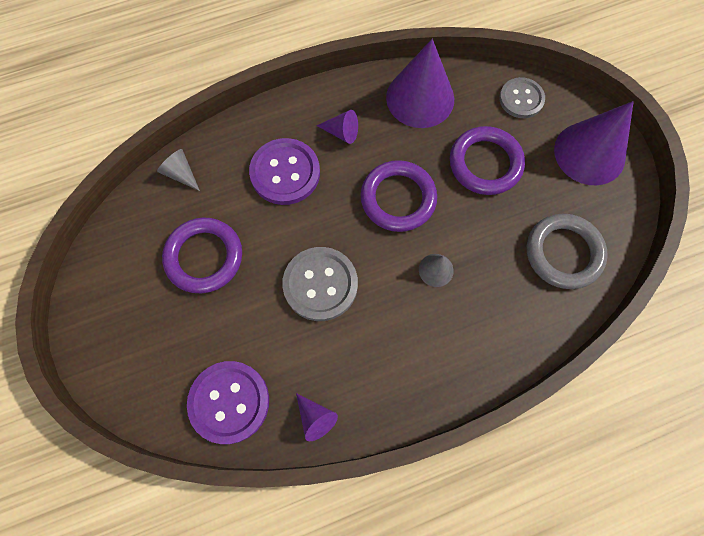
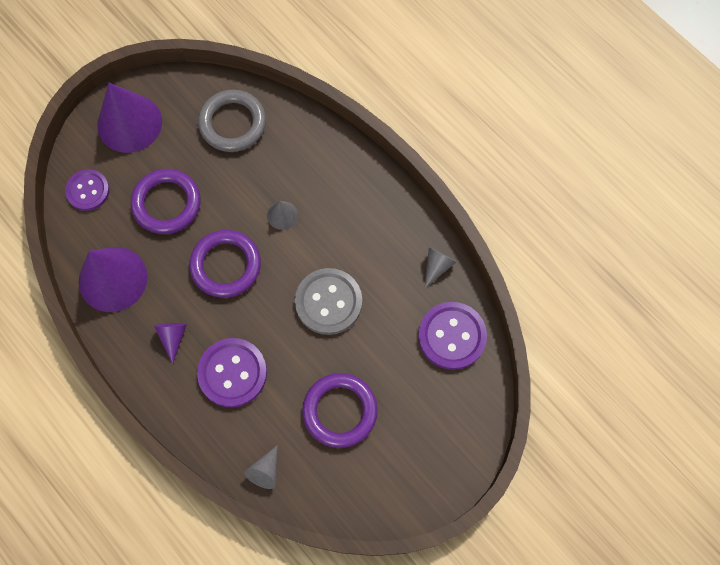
camera: 110 degrees left, 0 degrees up
(315, 418) = (437, 266): purple cone -> grey cone
(521, 99) = (88, 191): grey button -> purple button

